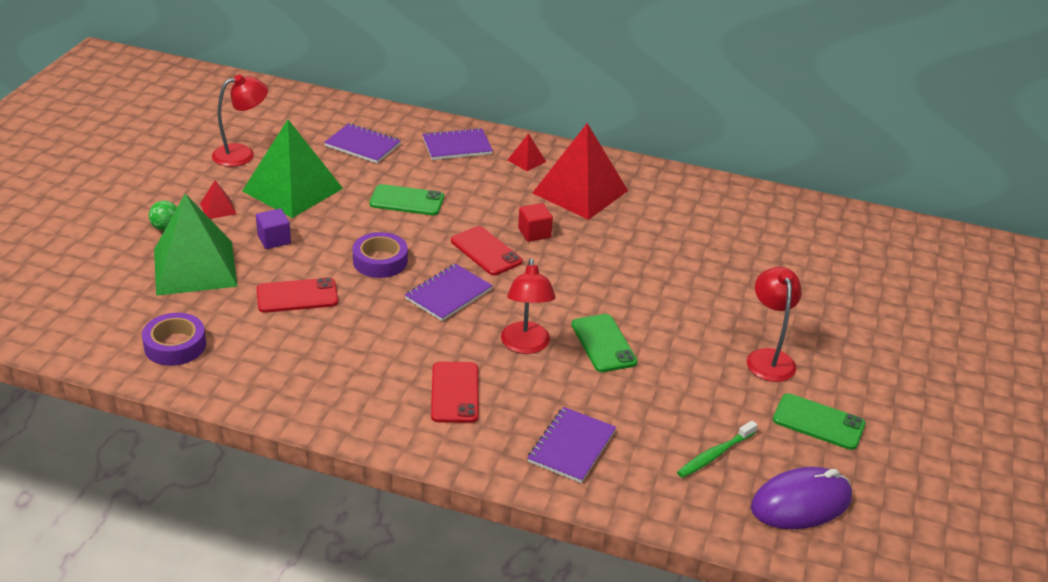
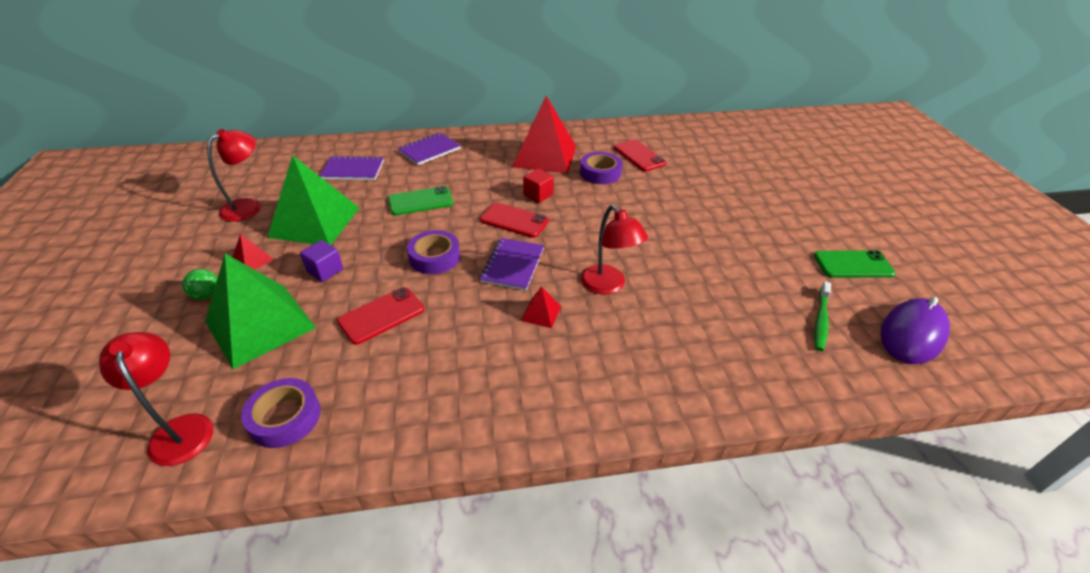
camera: 25 degrees left, 5 degrees up
(454, 392) = (588, 352): red phone -> red phone (639, 156)
(526, 160) = (489, 146): red pyramid -> red pyramid (541, 313)
(572, 446) = (720, 361): purple notebook -> none
(603, 343) = (661, 261): green phone -> none
(626, 231) = (600, 173): none -> purple tape
(768, 358) = (775, 230): red lamp -> red lamp (180, 429)

